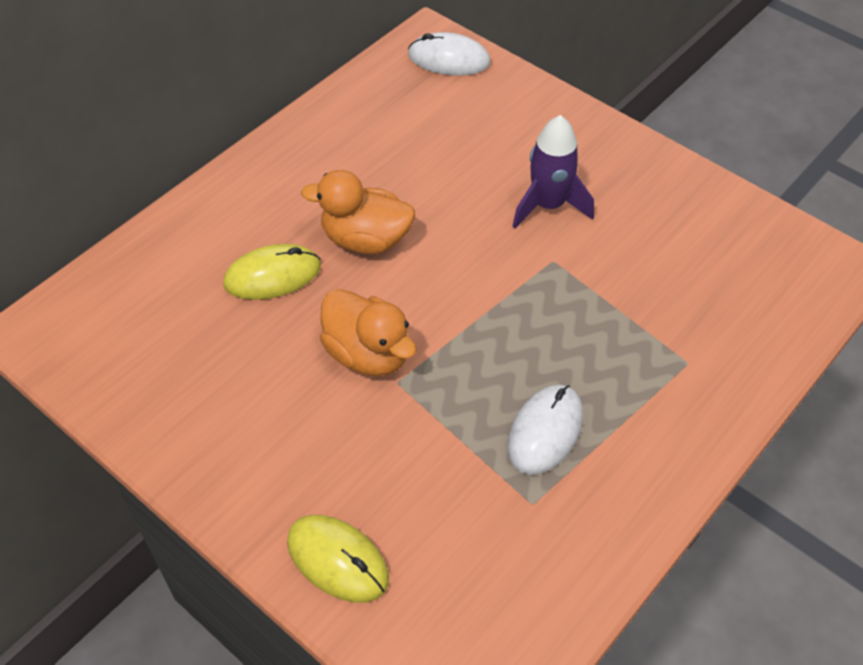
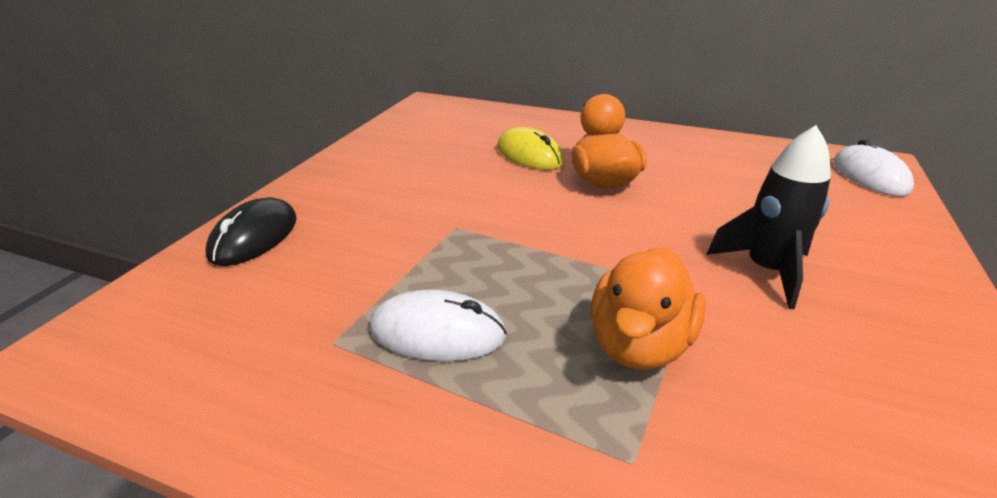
camera: 70 degrees right, 20 degrees down
(337, 560) = (254, 237): yellow mouse -> black mouse
(368, 354) = (479, 207): orange duck -> orange duck (639, 344)
(548, 205) = (766, 271): purple rocket -> black rocket

